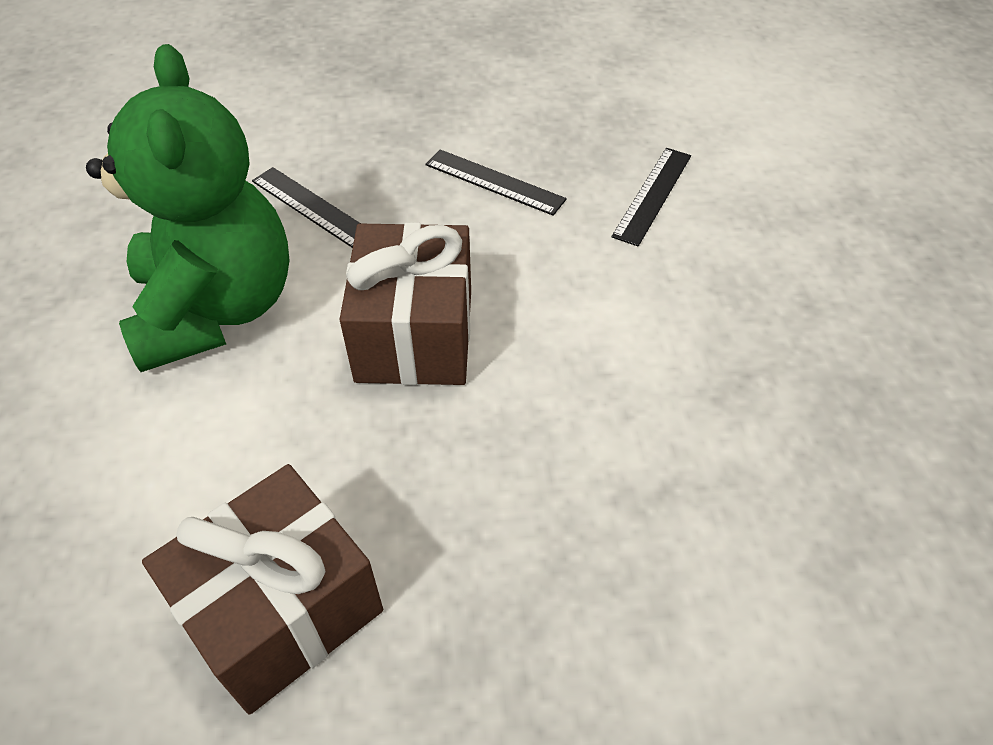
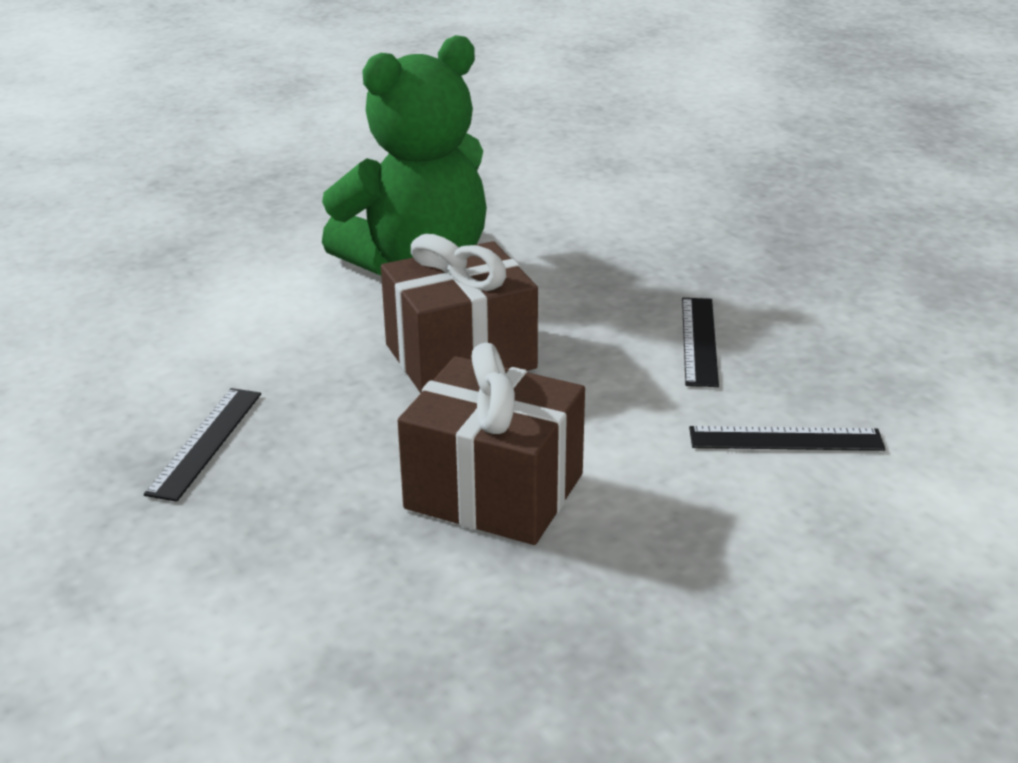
camera: 65 degrees right, 20 degrees down
(282, 610) = (160, 380): brown gift -> brown gift (494, 491)
(312, 207) = (568, 265): black ruler -> black ruler (205, 442)

